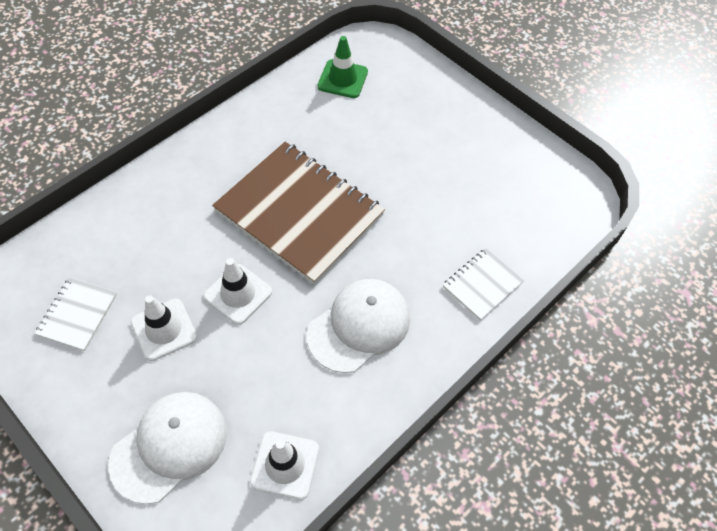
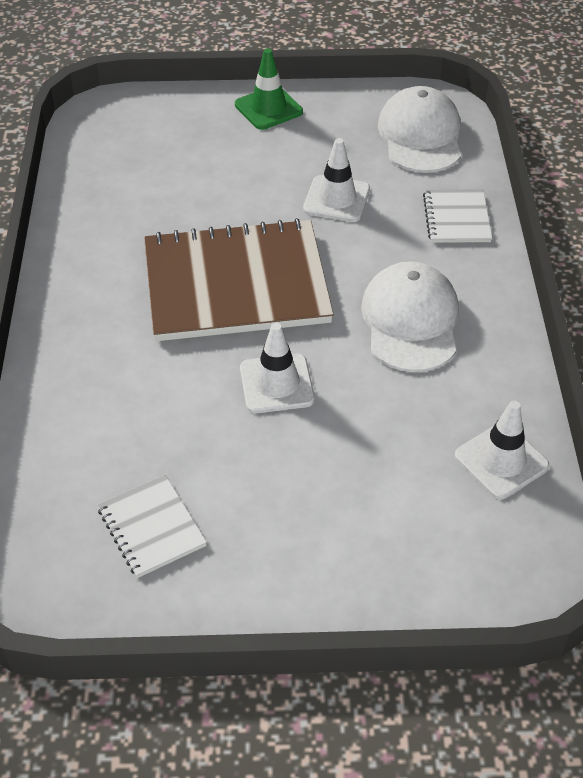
camera: 45 degrees left, 10 degrees down
(164, 329) = (253, 465): white traffic cone -> white traffic cone (336, 199)
(169, 446) = (394, 538): white cap -> white cap (420, 136)
(342, 79) = (116, 158): green traffic cone -> green traffic cone (268, 108)

